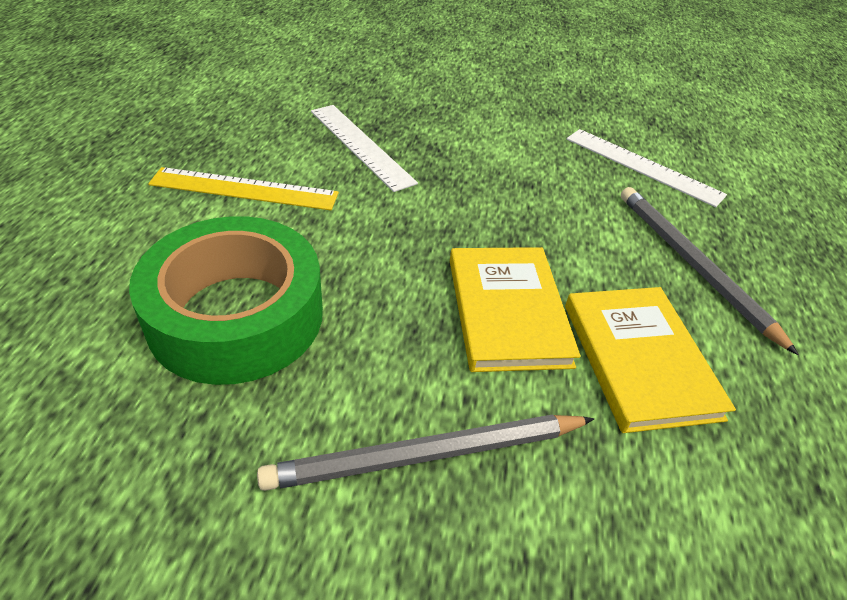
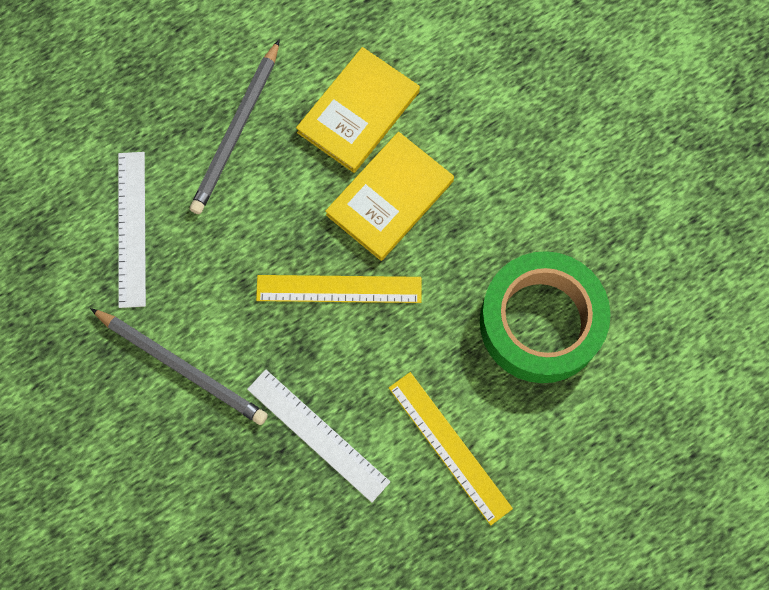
camera: 130 degrees left, 30 degrees up
(360, 145) = (318, 434): white ruler -> white ruler turned 60 degrees counterclockwise
(427, 455) = (518, 159): grey pencil -> grey pencil (182, 367)
(457, 222) = (339, 289): none -> yellow ruler

